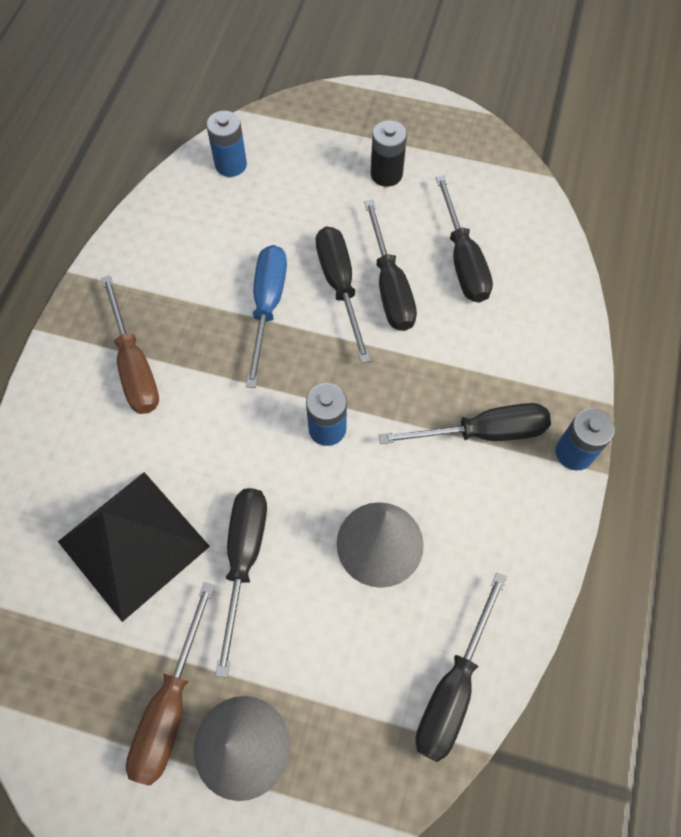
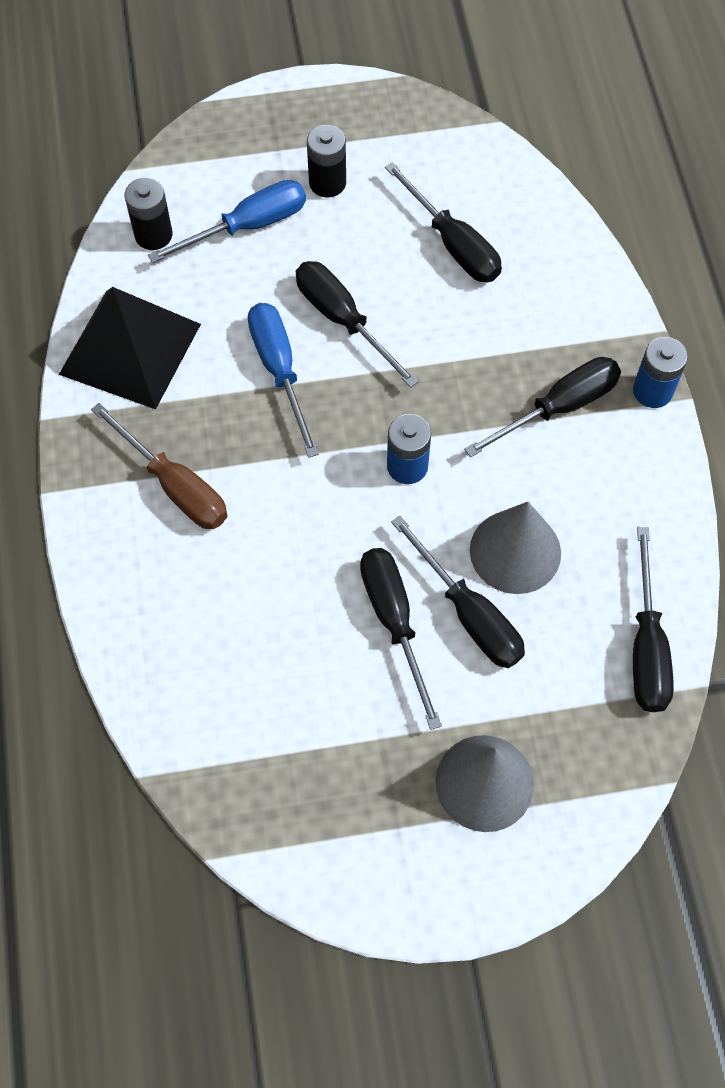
camera: 25 degrees left, 0 degrees up
(133, 544) = (277, 655): black pyramid -> black pyramid (130, 349)
(170, 705) = (399, 779): brown screwdriver -> none
(231, 164) = (153, 235): blue battery -> black battery
(306, 185) = (248, 226): none -> blue screwdriver
(390, 286) = (394, 300): black screwdriver -> black screwdriver (469, 614)

